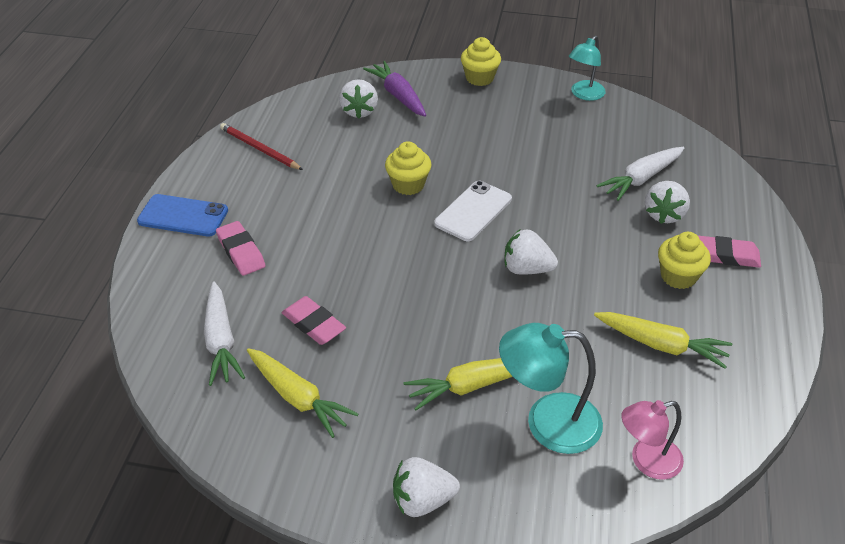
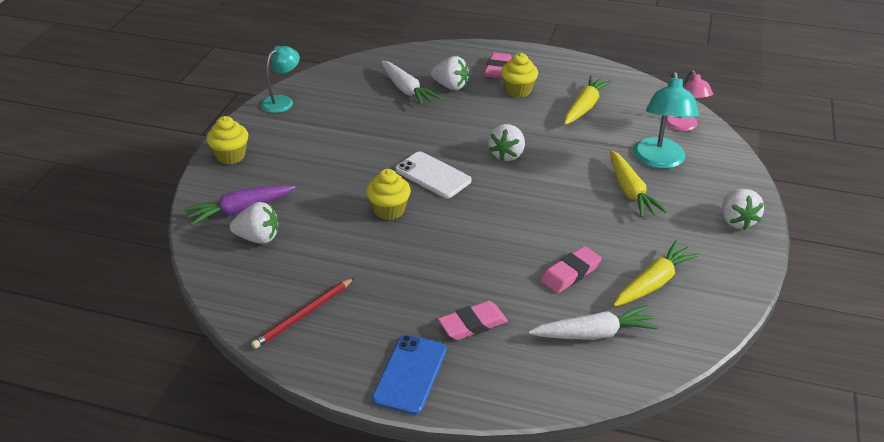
camera: 85 degrees left, 5 degrees down
(584, 94) = (282, 101): turquoise lamp -> turquoise lamp turned 90 degrees counterclockwise

